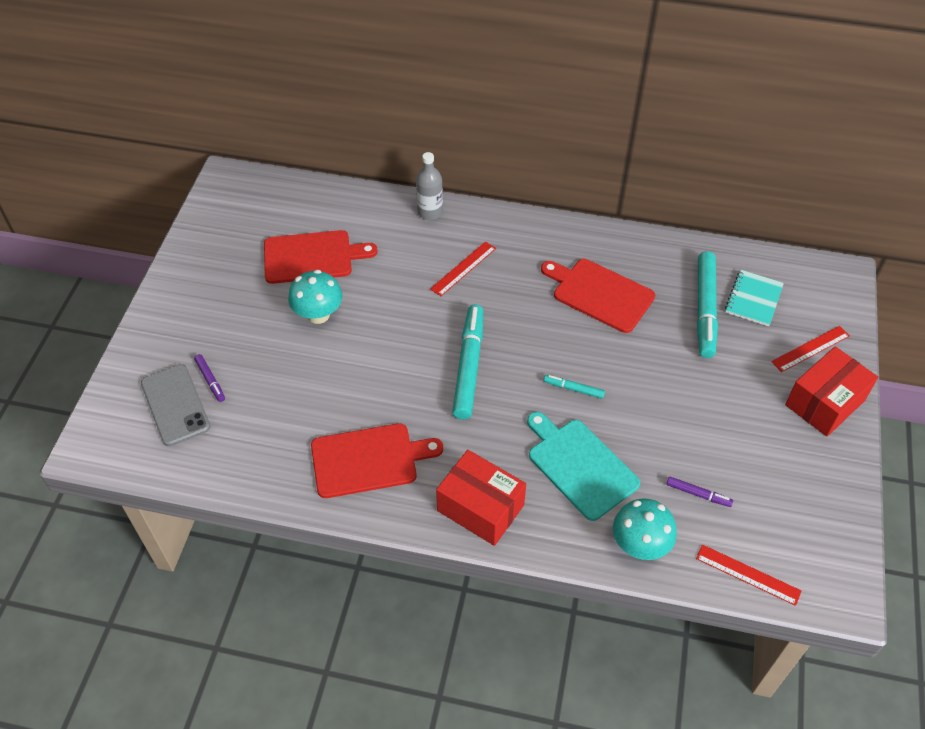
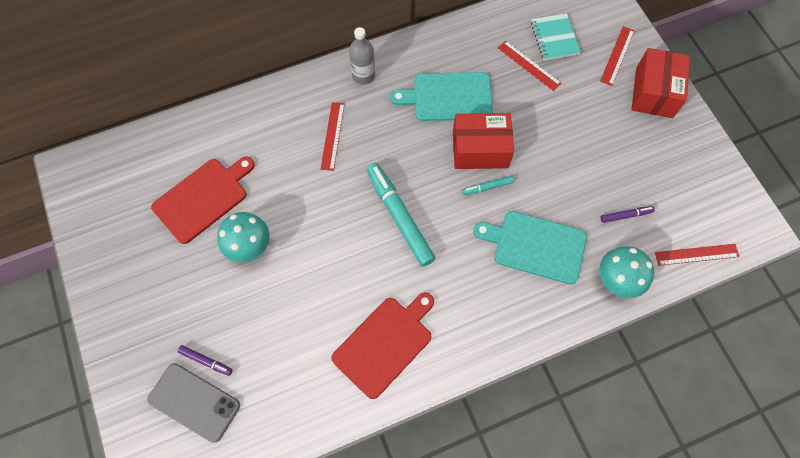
camera: 35 degrees left, 15 degrees up
(430, 212) = (268, 101): grey bottle -> grey bottle (363, 75)
(480, 508) = (493, 326): red box -> red box (480, 149)
(600, 294) = (448, 97): red cutting board -> turquoise cutting board
(705, 309) = (529, 65): turquoise marker -> red ruler

